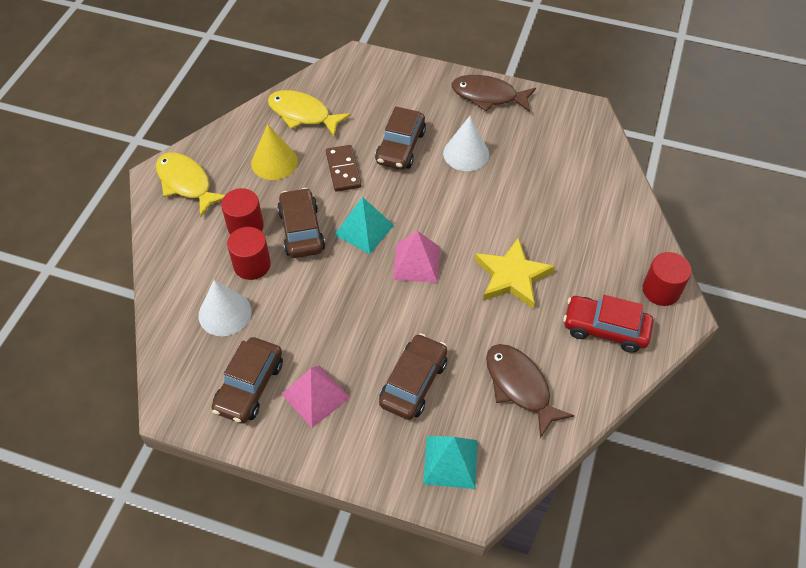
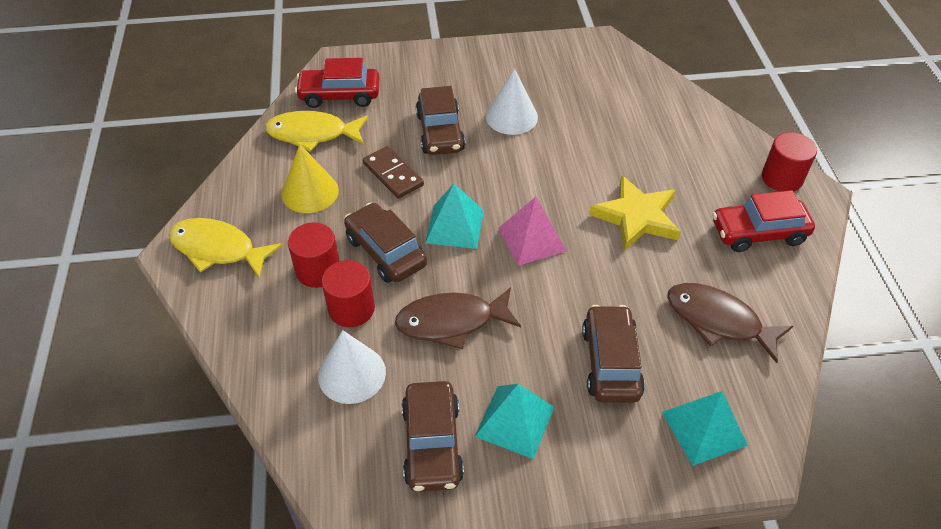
camera: 25 degrees left, 5 degrees down
(316, 395) = (515, 421): pink pyramid -> turquoise pyramid
(342, 88) = (339, 95): none -> red car
(488, 96) = (497, 57): brown fish -> brown fish (451, 322)

